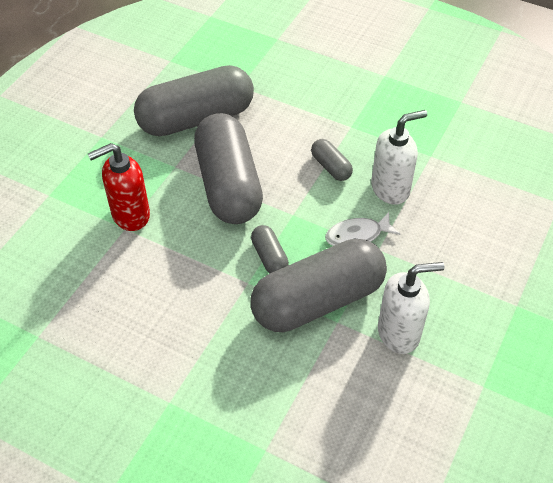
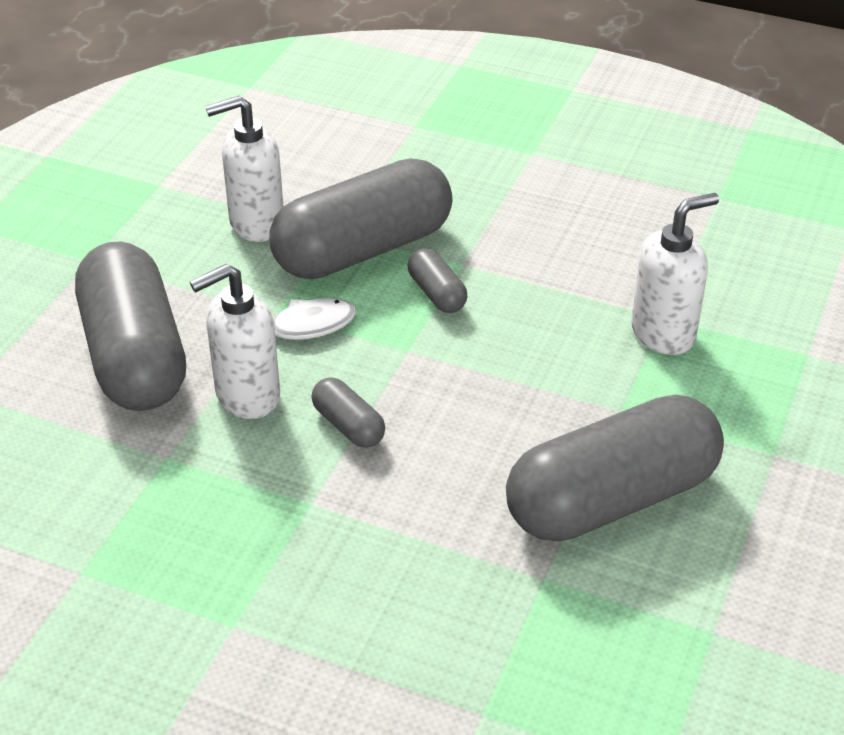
camera: 175 degrees right, 10 degrees down
(130, 215) = (663, 333): red soap dispenser -> white soap dispenser
(229, 184) = (520, 386): grey capsule -> grey capsule (134, 356)

